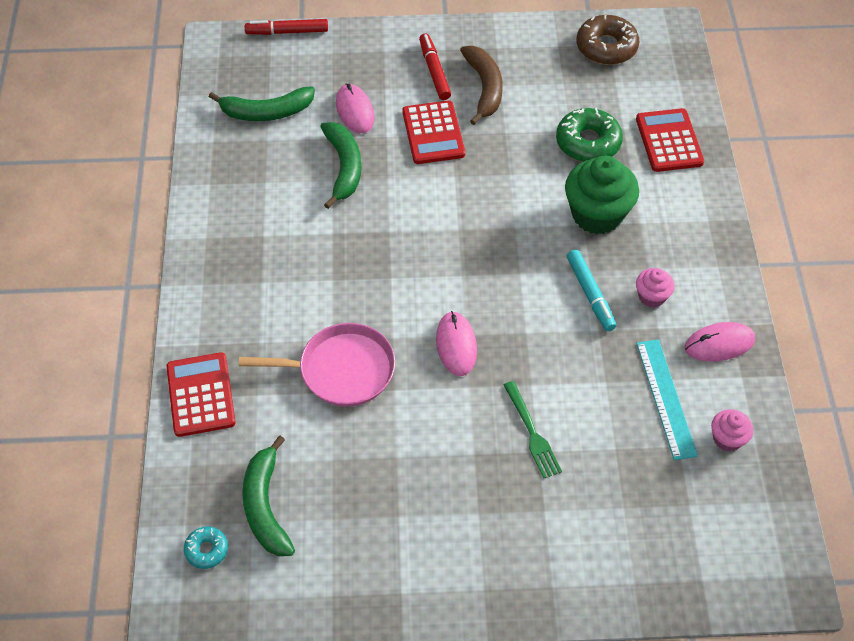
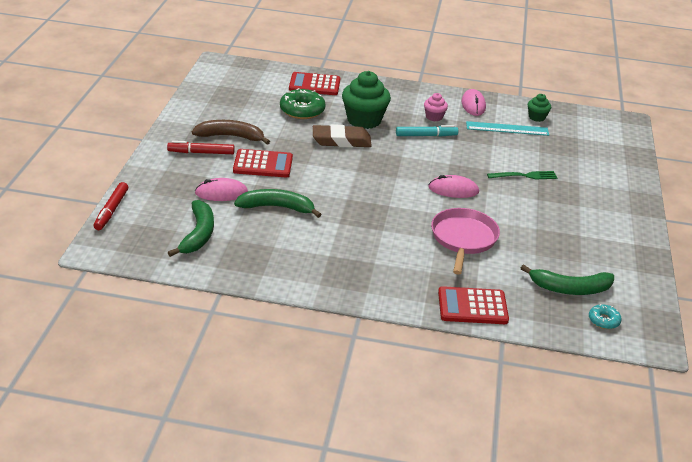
camera: 80 degrees left, 20 degrees down
(528, 199) = (341, 141): none -> brown eraser
(606, 47) = (220, 86): brown donut -> none
(727, 439) = (537, 117): pink cupcake -> green cupcake

